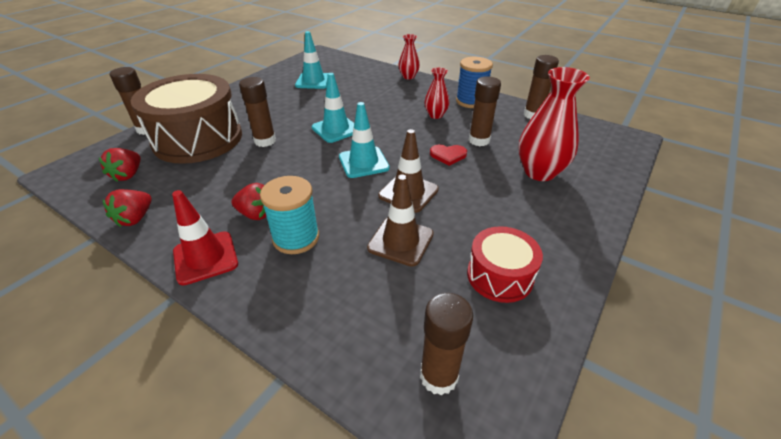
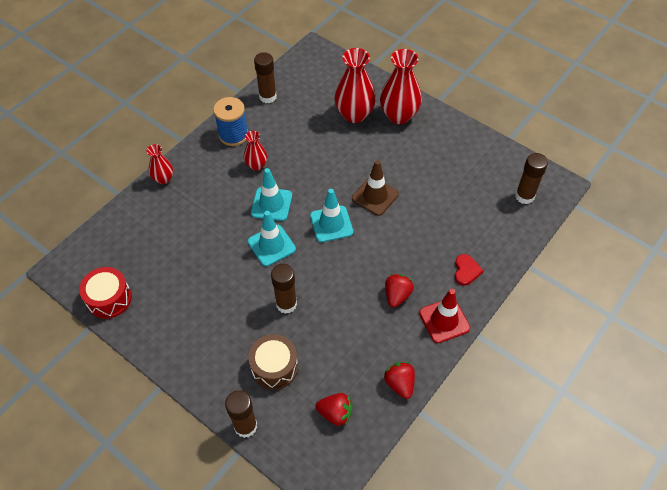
camera: 85 degrees left, 15 degrees up
(135, 218) = (400, 384): red strawberry -> red strawberry turned 135 degrees counterclockwise
(198, 139) = (274, 367): brown drum -> brown drum, size x0.52
(296, 238) = (424, 266): turquoise spool -> none
(314, 81) = (153, 270): turquoise traffic cone -> turquoise traffic cone (271, 204)
(400, 241) = (428, 205): brown traffic cone -> none
(448, 155) = (326, 165): red heart -> red heart (466, 271)
(479, 140) = (305, 141): brown glue stick -> none
(499, 276) = (457, 159): red drum -> red drum (109, 299)
(559, 210) = (399, 115): none -> red vase

